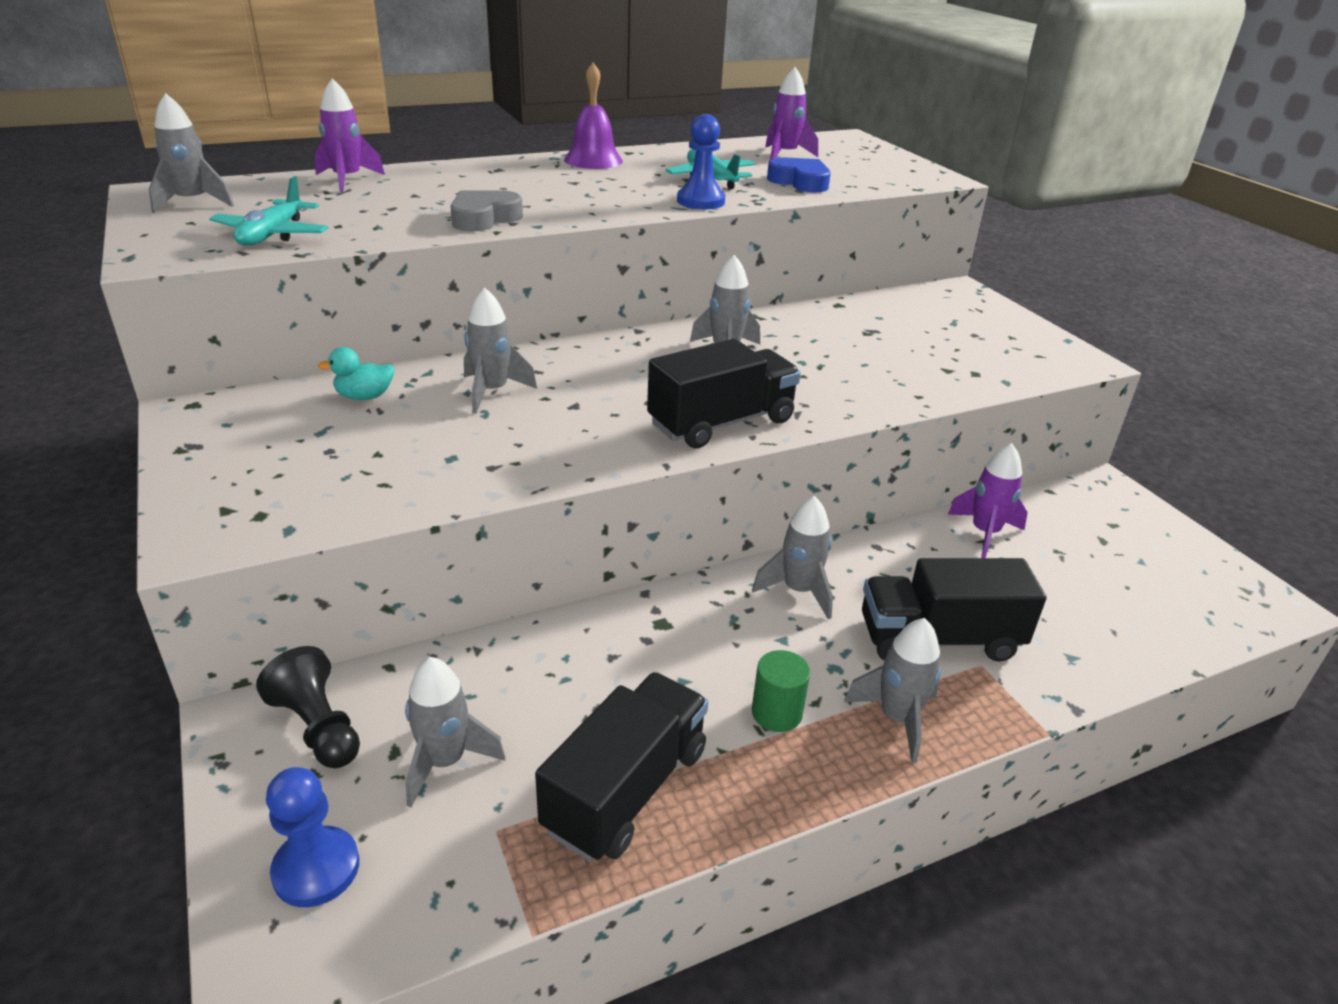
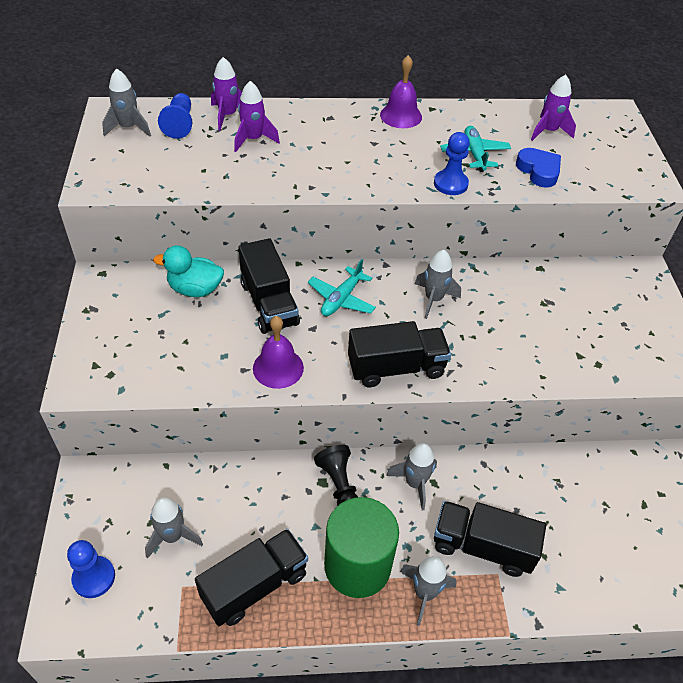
camera: 20 degrees right, 15 degrees up
(272, 235) = (162, 174): turquoise plane -> turquoise plane (341, 299)
(275, 193) = (179, 124): none -> blue pawn
(318, 727) = (119, 494): black pawn -> black pawn (339, 484)
(364, 396) = (195, 289): turquoise duck -> turquoise duck, size x1.59
(484, 218) = (295, 178): grey heart -> none
(492, 392) = (269, 303): grey rocket -> black truck
(546, 454) = (278, 368): none -> purple bell
(776, 713) = (357, 565): green cylinder -> green cylinder, size x2.24
(984, 533) = (563, 474): purple rocket -> purple rocket (253, 139)

